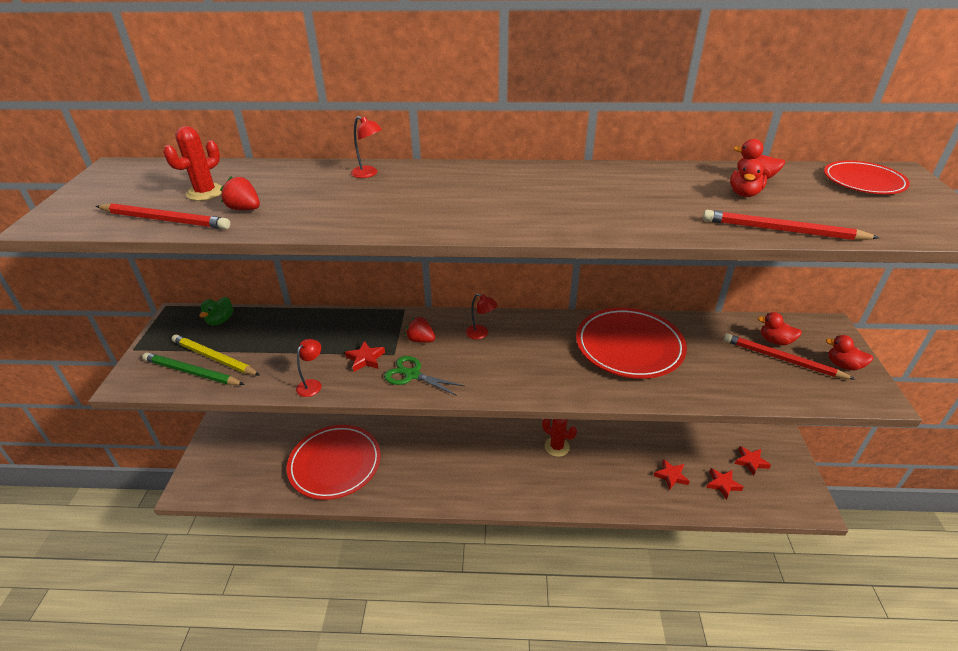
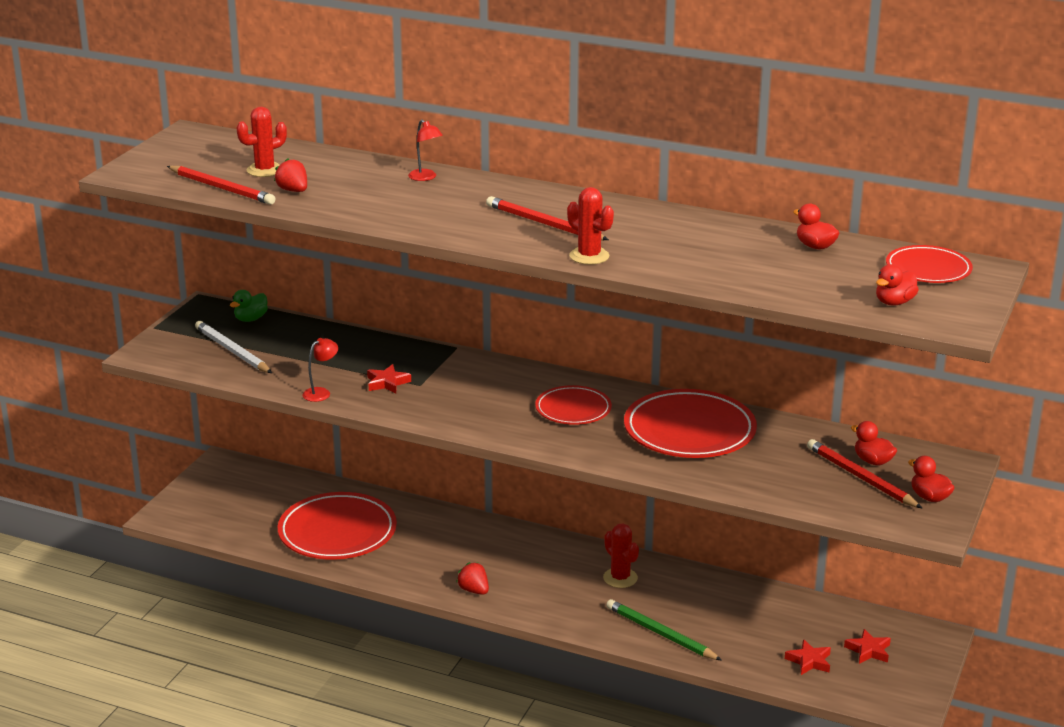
camera: 20 degrees right, 10 degrees down
(192, 372) = (206, 359): green pencil -> green pencil (661, 634)
(214, 358) = (232, 351): yellow pencil -> white pencil
(412, 375) = (428, 405): green scissors -> none
(420, 340) = (457, 378): red strawberry -> red strawberry (474, 590)
(481, 334) = (528, 386): red lamp -> none
(529, 348) = (573, 409): none -> red plate
(584, 225) = (589, 256): none -> red cactus
(671, 476) = (747, 638): red star -> none
(744, 194) = (782, 258): red duck -> red duck (894, 302)
(782, 230) = (772, 292): red pencil -> red pencil (544, 224)

